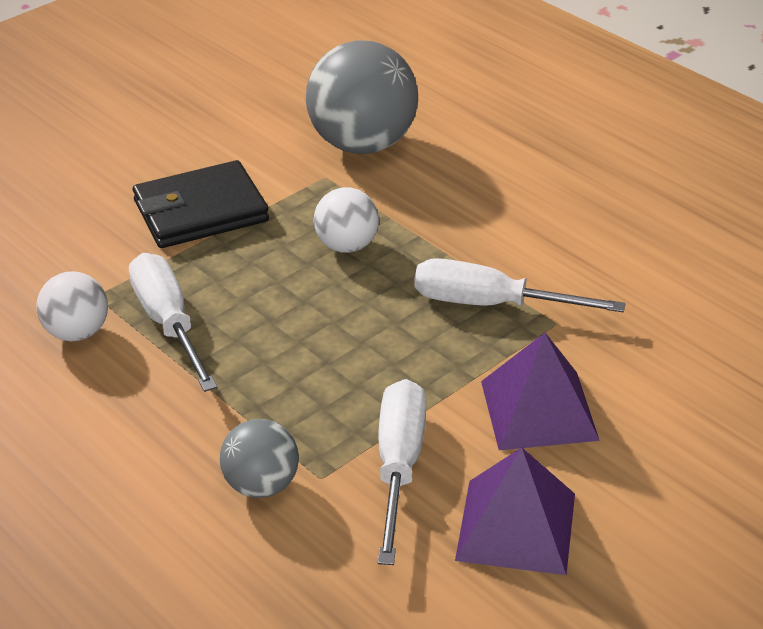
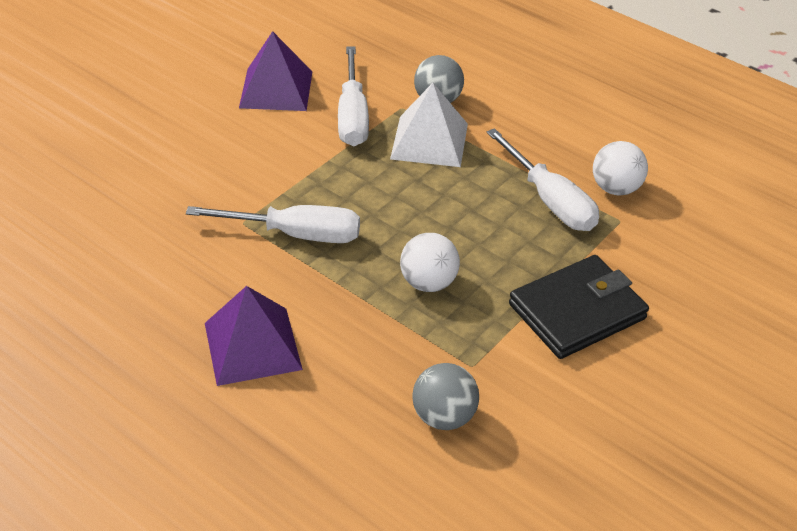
camera: 170 degrees right, 5 degrees up
(295, 416) = (429, 141): none -> white pyramid
(363, 144) = (444, 416): grey ball -> grey ball, size x0.54
(539, 410) = (259, 155): purple pyramid -> purple pyramid (252, 346)

